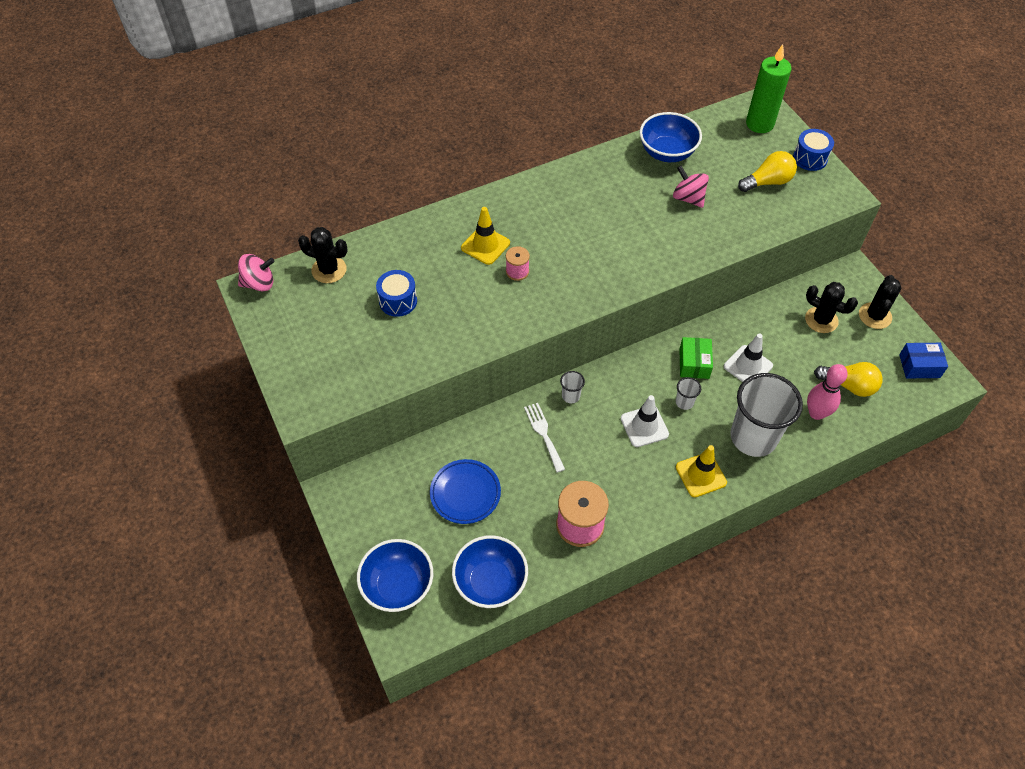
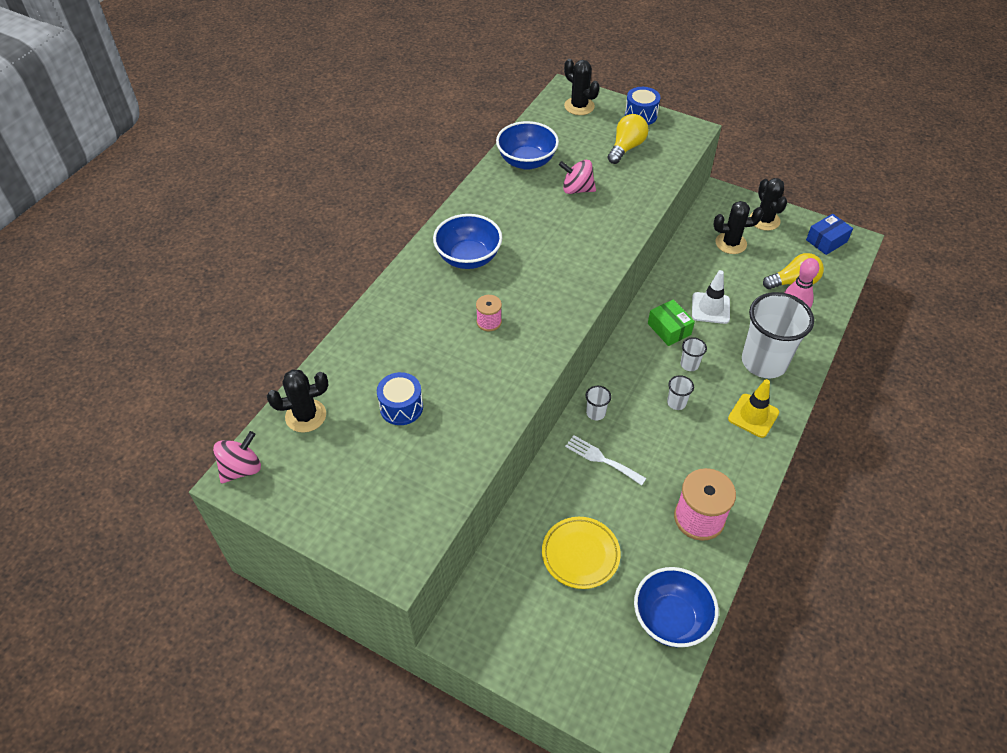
camera: 35 degrees left, 5 degrees down
(398, 585) = (594, 681): blue bowl -> blue bowl (468, 258)
(465, 493) = (580, 554): blue plate -> yellow plate
(485, 245) = (439, 314): yellow traffic cone -> none
(644, 426) = (676, 403): white traffic cone -> white cup
(759, 124) = (579, 106): green candle -> black cactus

